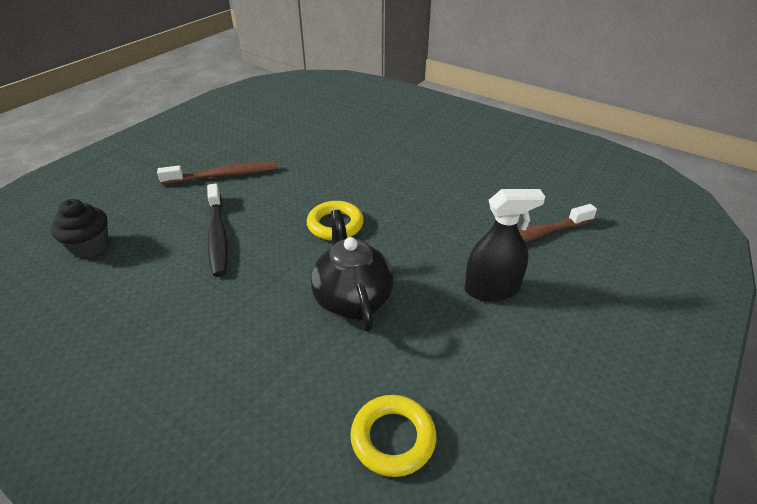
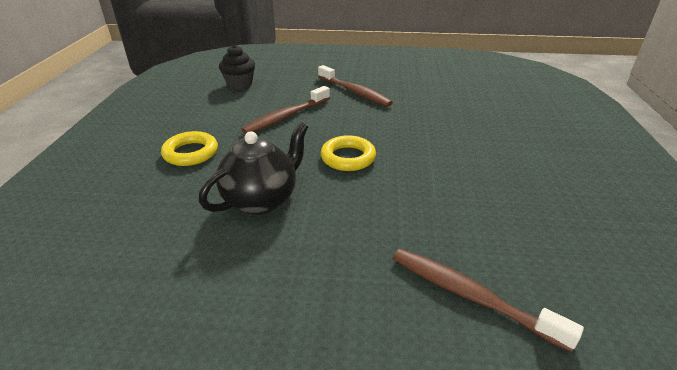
camera: 60 degrees right, 5 degrees down
(217, 236) = (286, 116): black toothbrush -> brown toothbrush
(393, 438) = (116, 277): yellow ring -> yellow ring (190, 153)
(492, 289) = (342, 285): black spray bottle -> none

